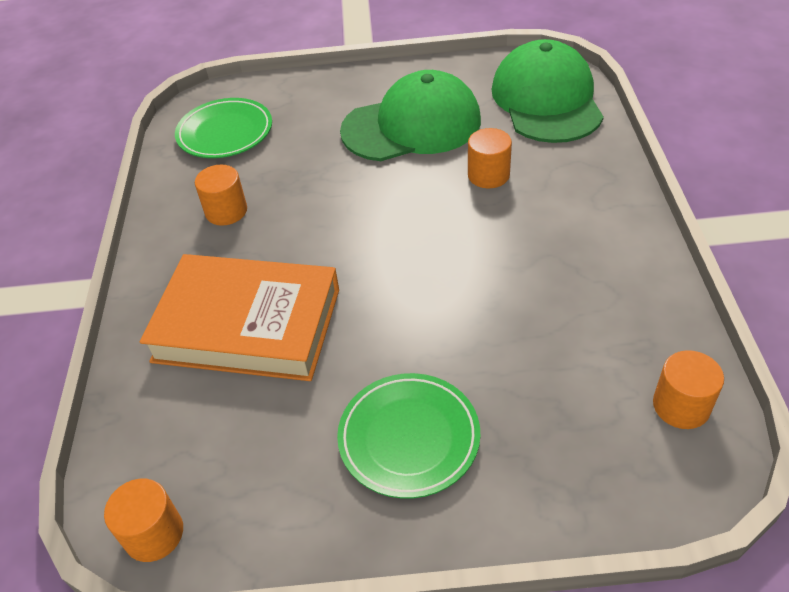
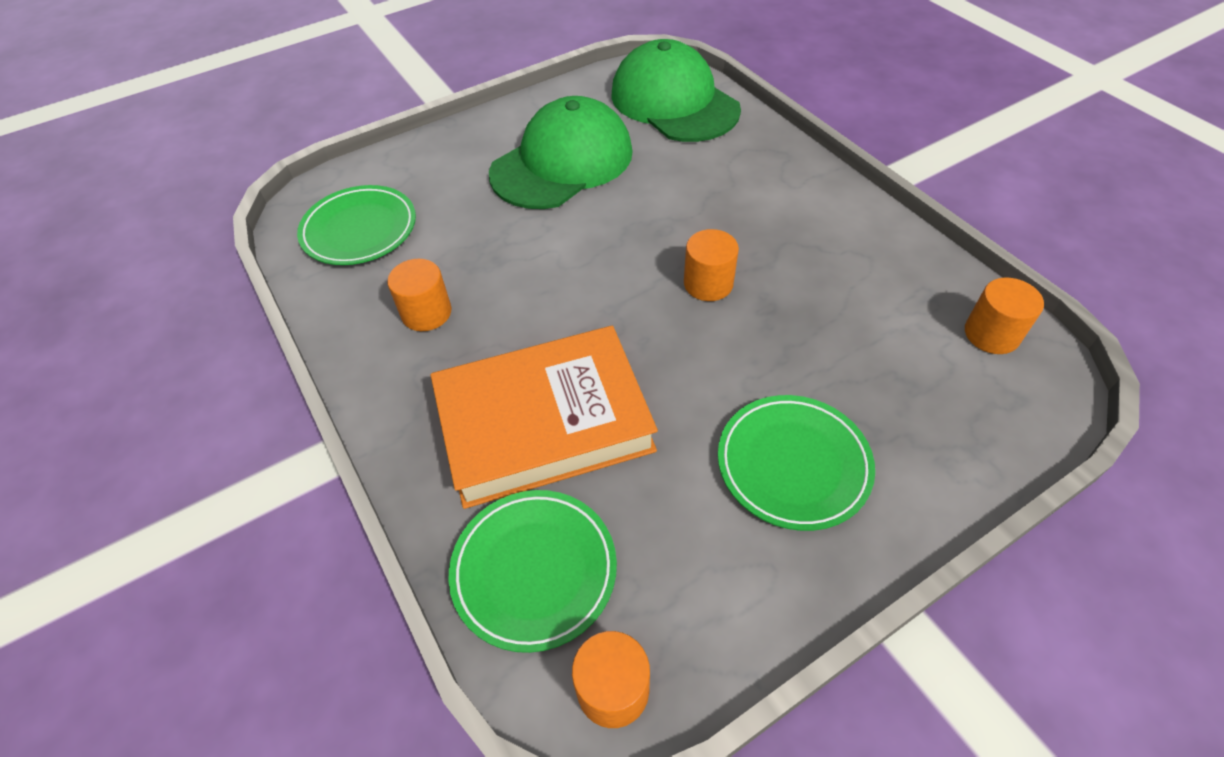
camera: 30 degrees left, 5 degrees up
(164, 427) = (534, 570): none -> green plate
(488, 175) = (674, 187): orange cylinder -> orange cylinder (708, 283)

